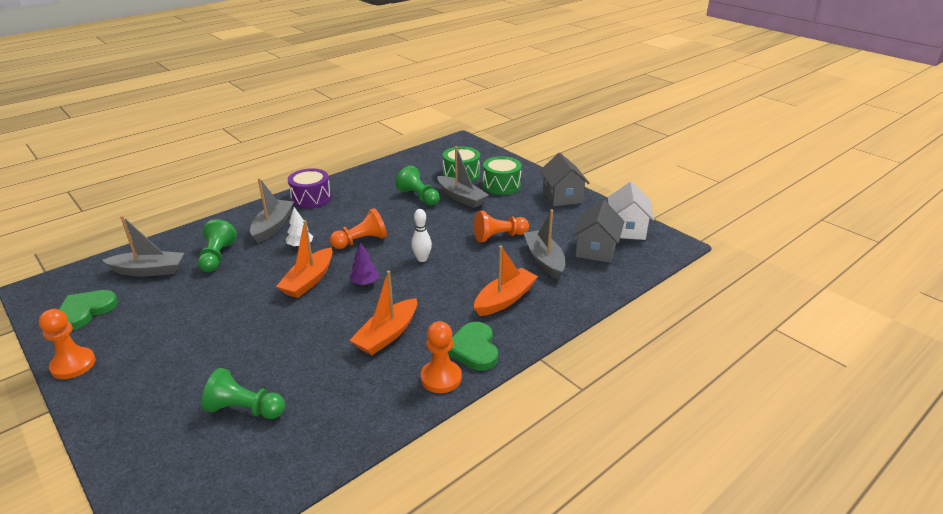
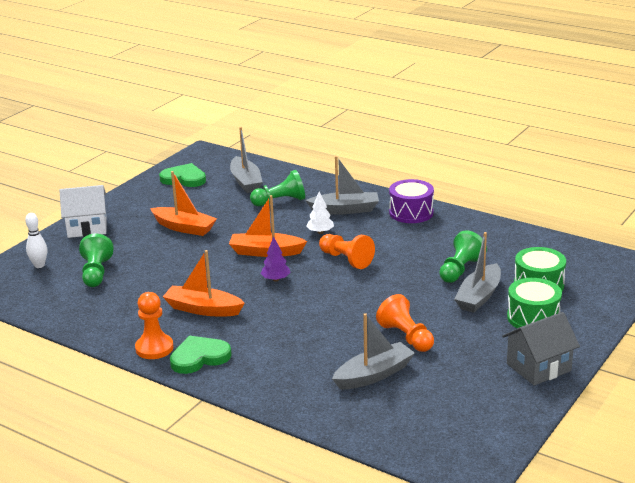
camera: 75 degrees right, 5 degrees down
(73, 365) = (125, 197): orange pawn -> none
(422, 259) = (333, 300): white bowling pin -> white bowling pin (39, 265)
(505, 299) = (285, 361): orange boat -> orange boat (184, 228)
(596, 250) = (418, 409): grey house -> none
(626, 229) = (486, 429): white house -> white house (87, 227)

